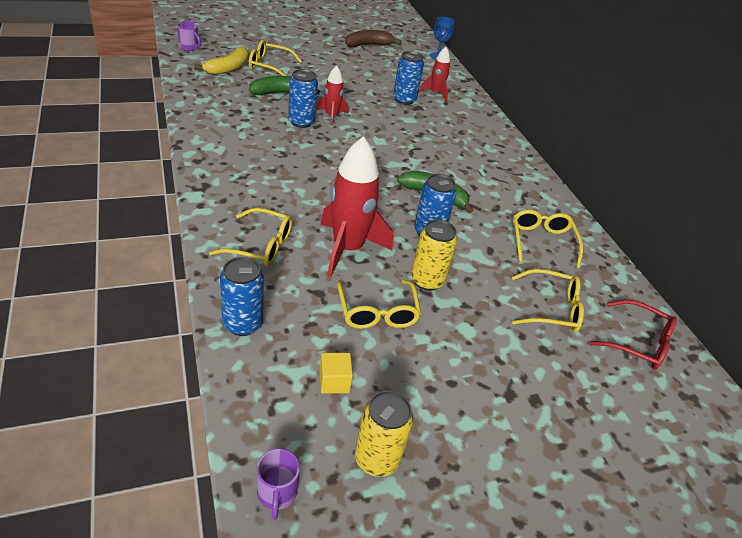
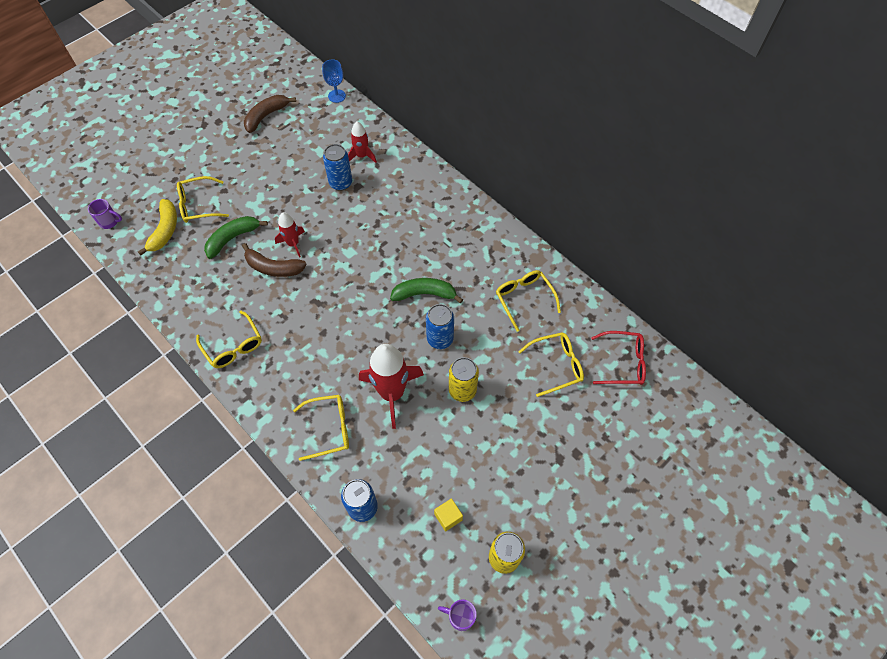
camera: 20 degrees left, 20 degrees up
(277, 493) = (460, 616): purple mug -> purple mug turned 135 degrees clockwise
(301, 122) = (273, 267): blue can -> brown banana
(377, 312) = (444, 441): yellow glasses -> yellow glasses (233, 346)

